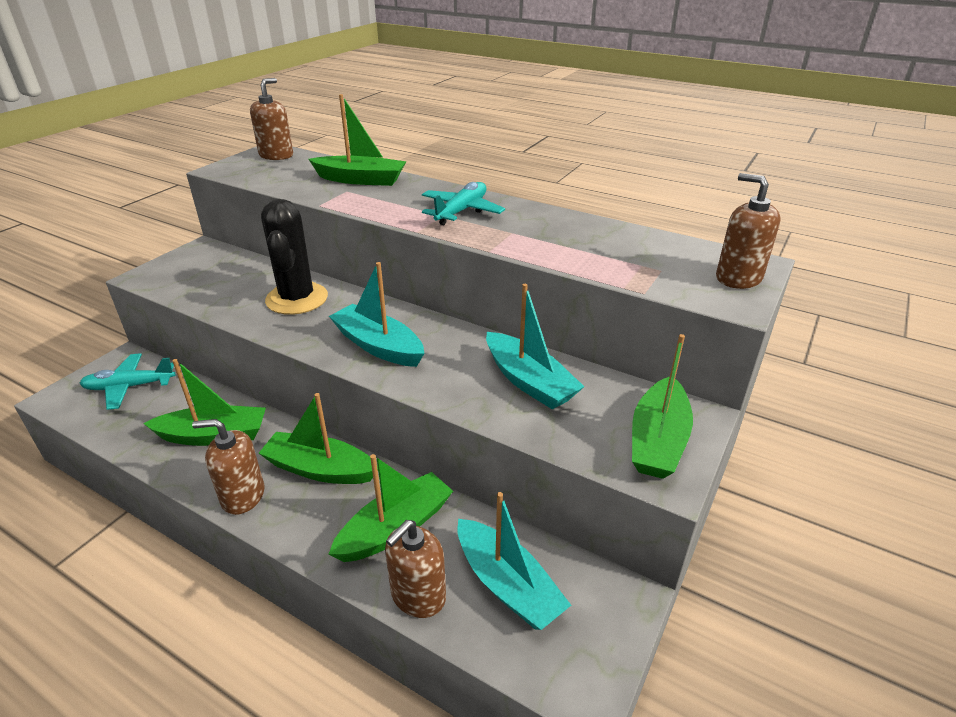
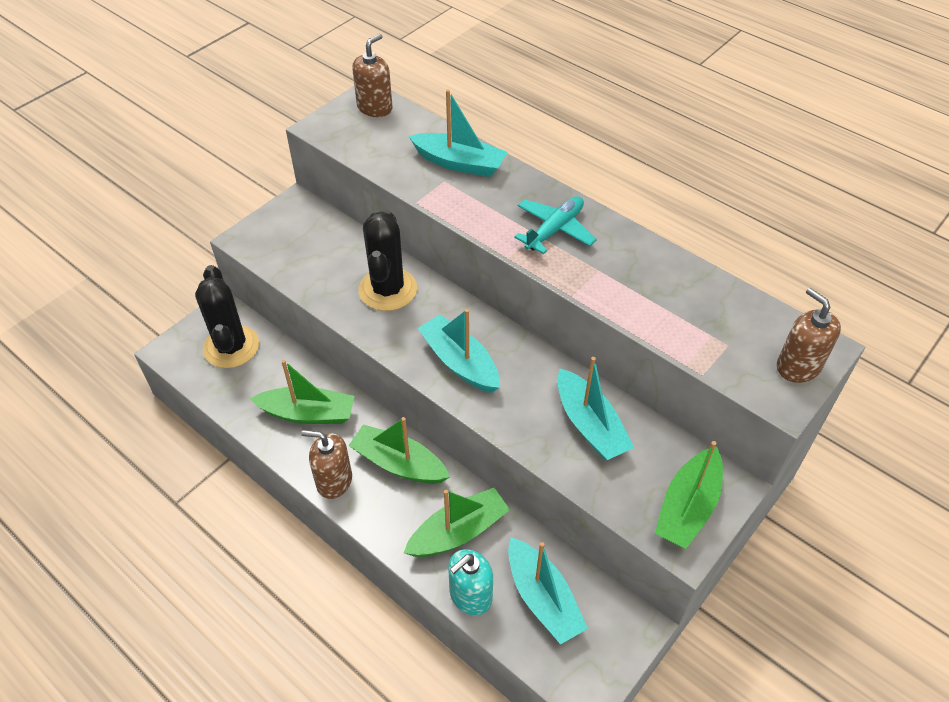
camera: 10 degrees right, 15 degrees up
(129, 387) = (231, 347): turquoise plane -> black cactus
(361, 180) = (459, 163): green boat -> turquoise boat
(418, 595) = (470, 595): brown soap dispenser -> turquoise soap dispenser

